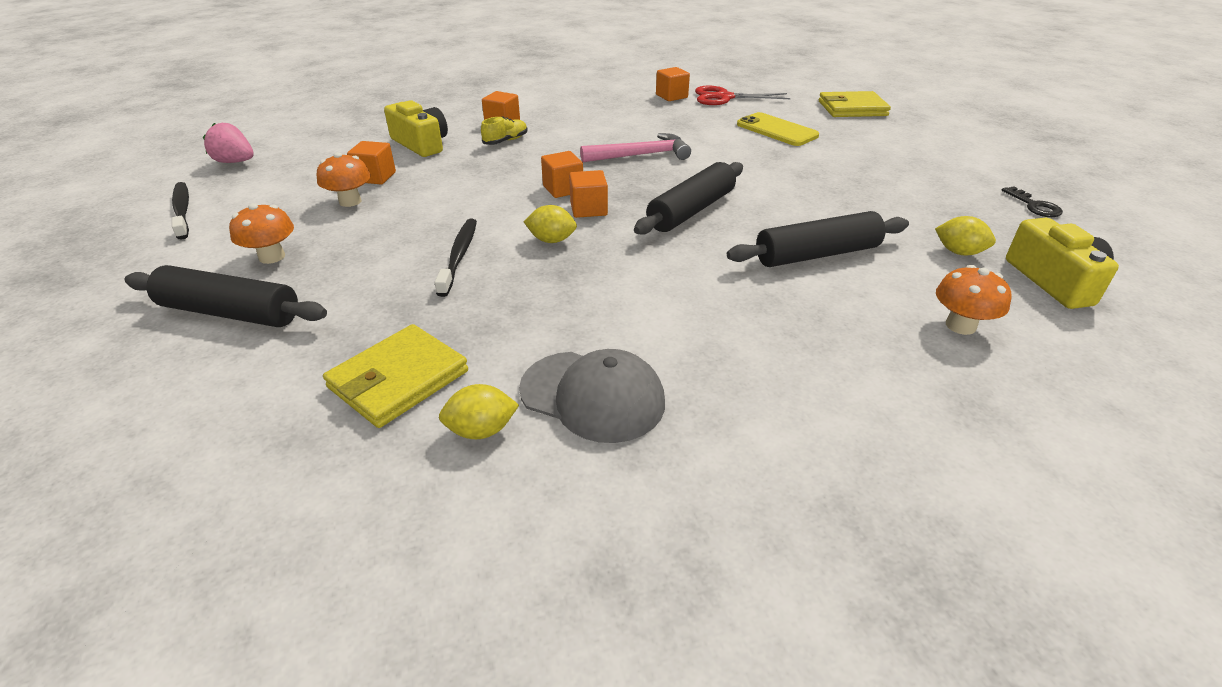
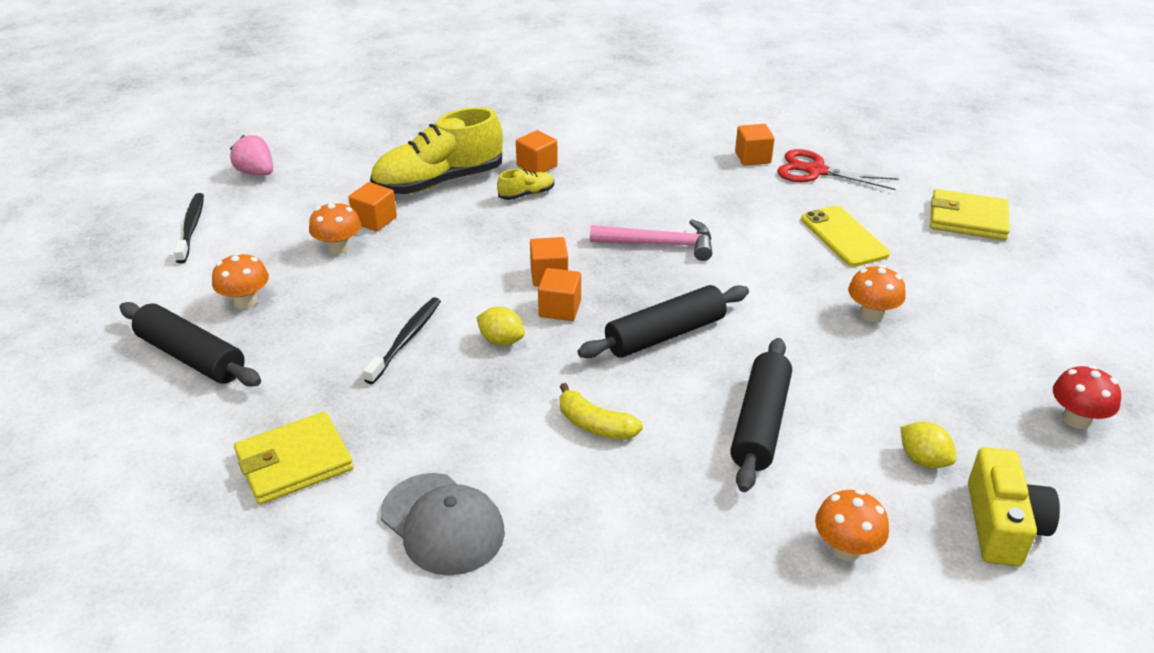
camera: 20 degrees right, 0 degrees up
(421, 144) = (439, 182): yellow camera -> yellow shoe
(481, 430) = (336, 530): yellow lemon -> none
(681, 284) = (595, 425): none -> yellow banana
(816, 254) = (759, 423): black rolling pin -> black rolling pin turned 75 degrees counterclockwise
(837, 171) = (871, 314): none -> orange mushroom
(1034, 206) = (1076, 419): black key -> red mushroom

